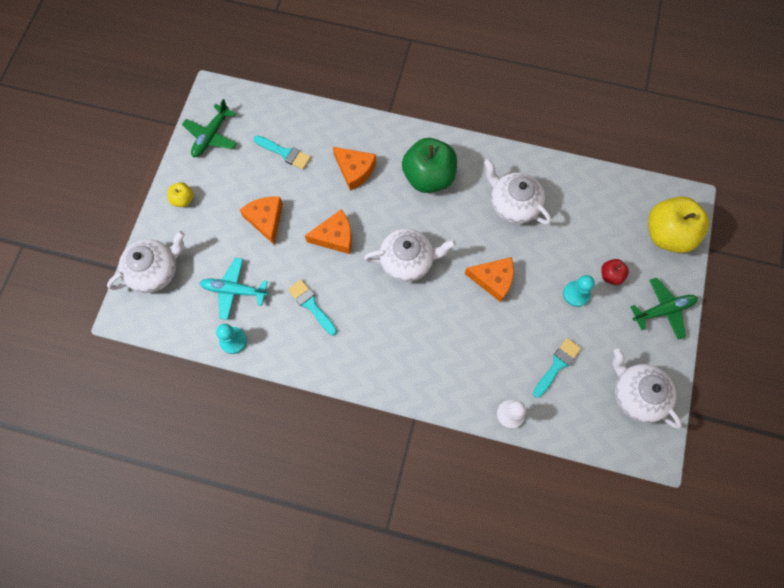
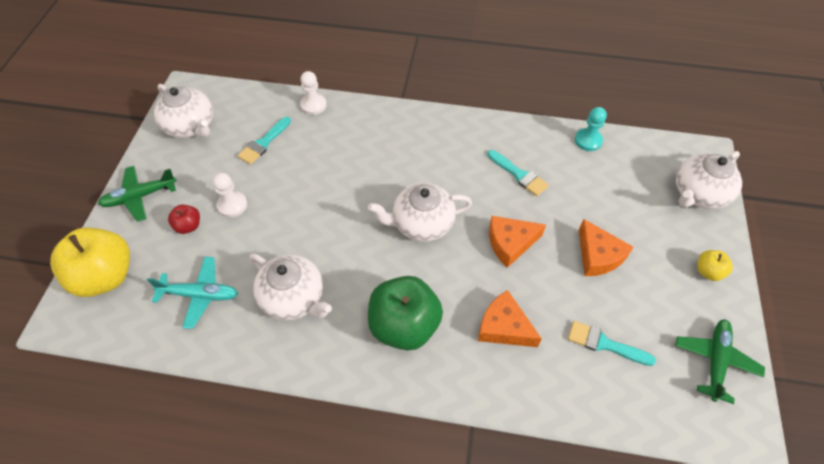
camera: 175 degrees right, 15 degrees down
(234, 290) = (605, 182): turquoise plane -> turquoise plane (200, 295)
(493, 280) = (323, 212): orange cheese -> none
(576, 294) = (232, 205): turquoise pawn -> white pawn

